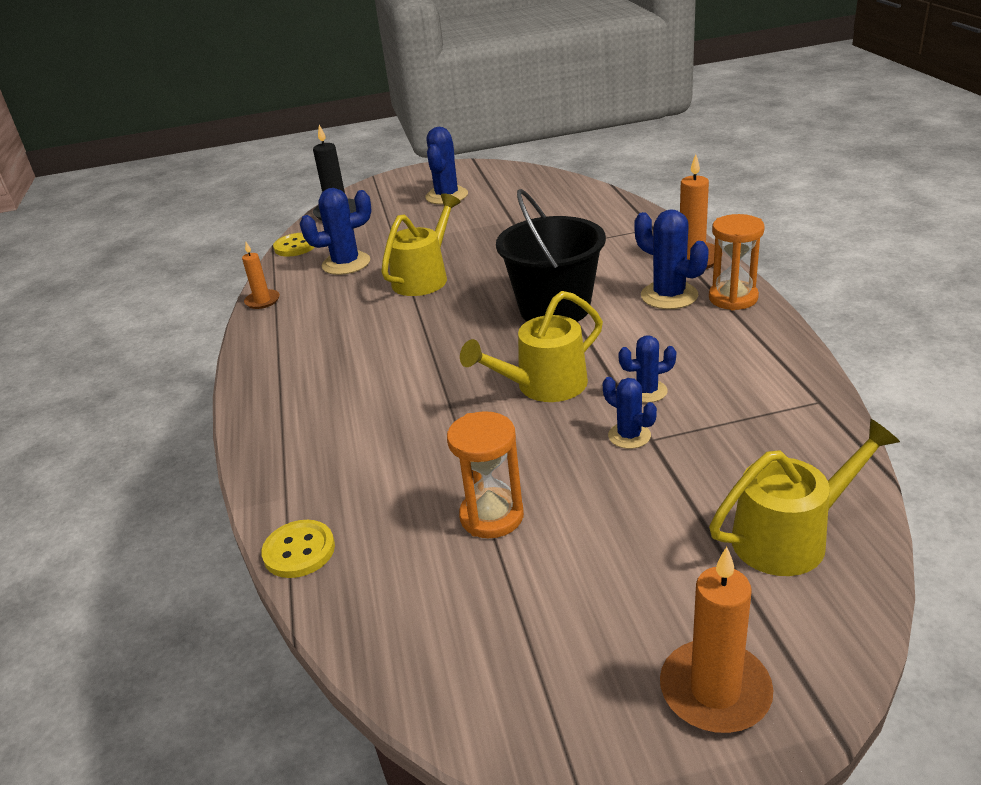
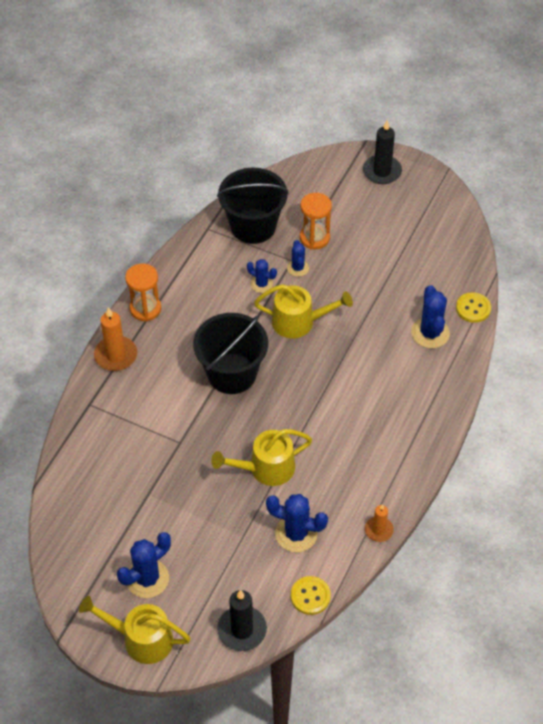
camera: 145 degrees left, 20 degrees up
(491, 516) = (388, 271): orange hourglass -> orange hourglass (314, 238)
(669, 296) = (168, 336): blue cactus -> blue cactus (430, 333)
(715, 690) = (382, 171): orange candle -> black candle
(770, 442) = (253, 226): none -> black bucket
(790, 536) = (299, 192): yellow watering can -> yellow watering can (141, 639)

